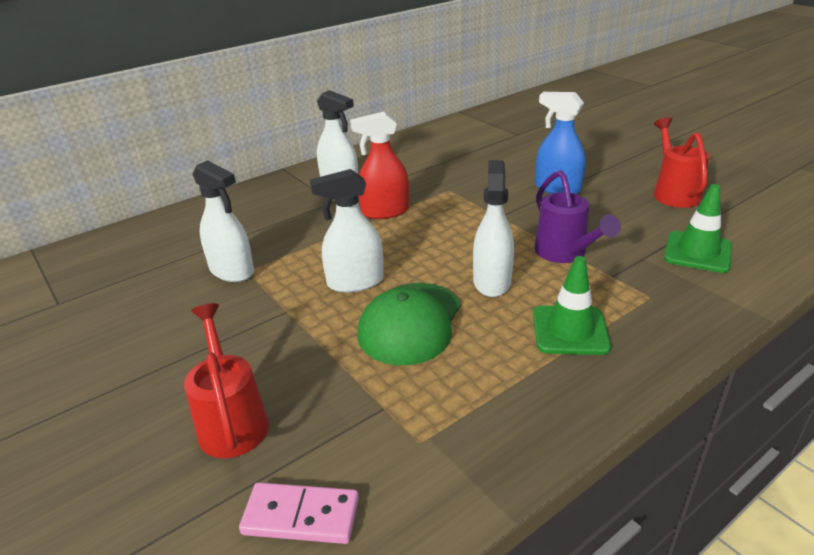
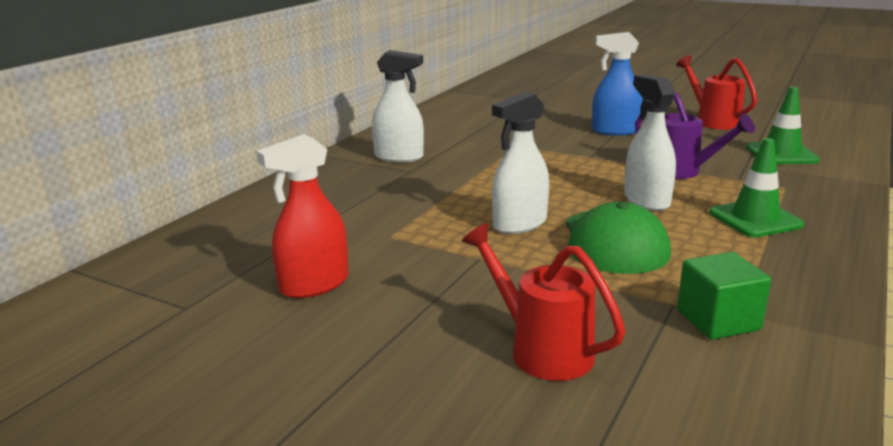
camera: 25 degrees left, 10 degrees down
(232, 271) = (373, 240): white spray bottle -> none
(301, 516) = (709, 396): pink domino -> none
(385, 212) = (475, 170): red spray bottle -> red spray bottle (314, 285)
(399, 438) = (718, 320): none -> green cube

